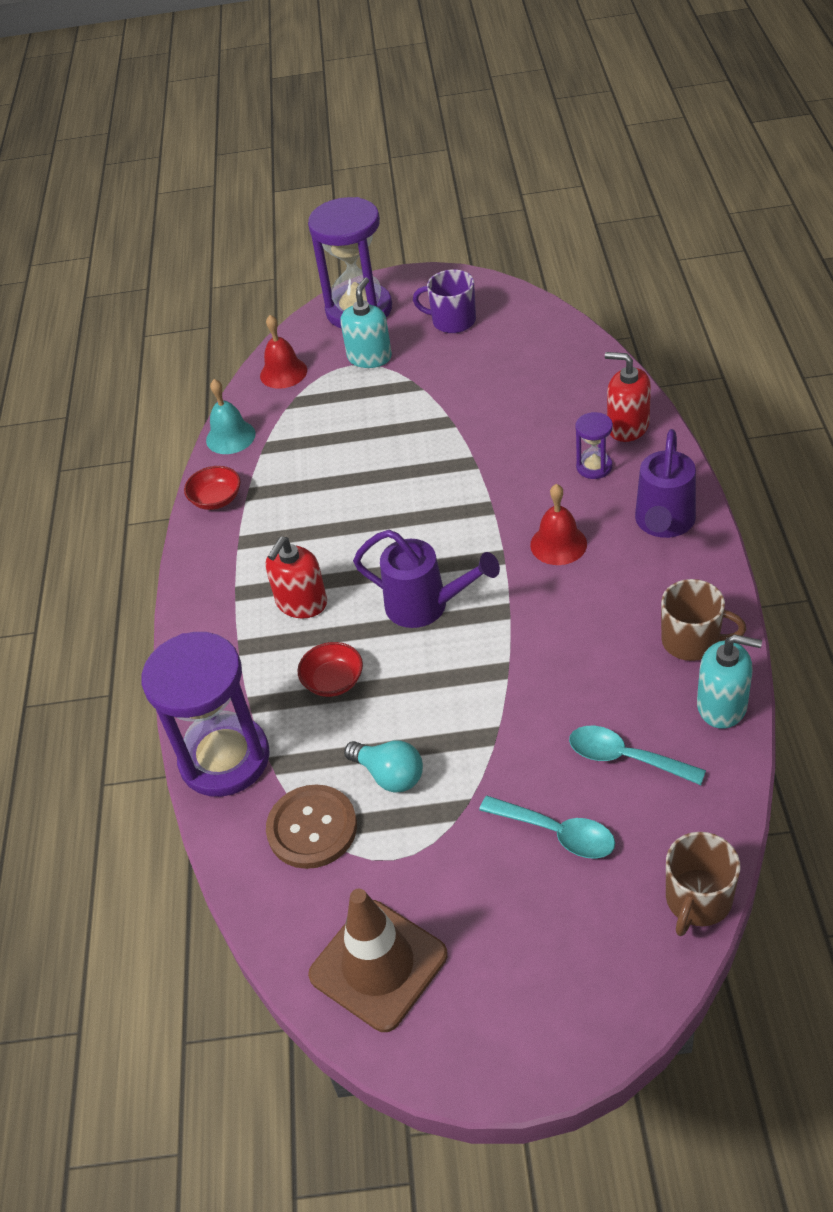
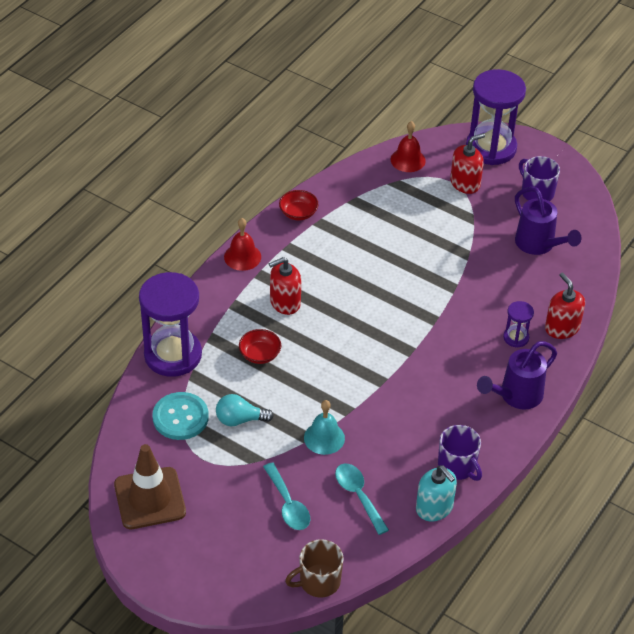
camera: 30 degrees right, 0 degrees up
(230, 437) = (341, 180): turquoise bell -> turquoise bell (324, 438)
(312, 828) = (180, 417): brown button -> turquoise button
(369, 357) = (465, 183): turquoise soap dispenser -> red soap dispenser
(389, 775) = (240, 420): turquoise light bulb -> turquoise light bulb turned 105 degrees clockwise
(425, 606) = (344, 349): purple watering can -> purple watering can (538, 245)
(558, 544) = (447, 366): red bell -> red bell (242, 257)
(692, 641) = (457, 466): brown mug -> purple mug

